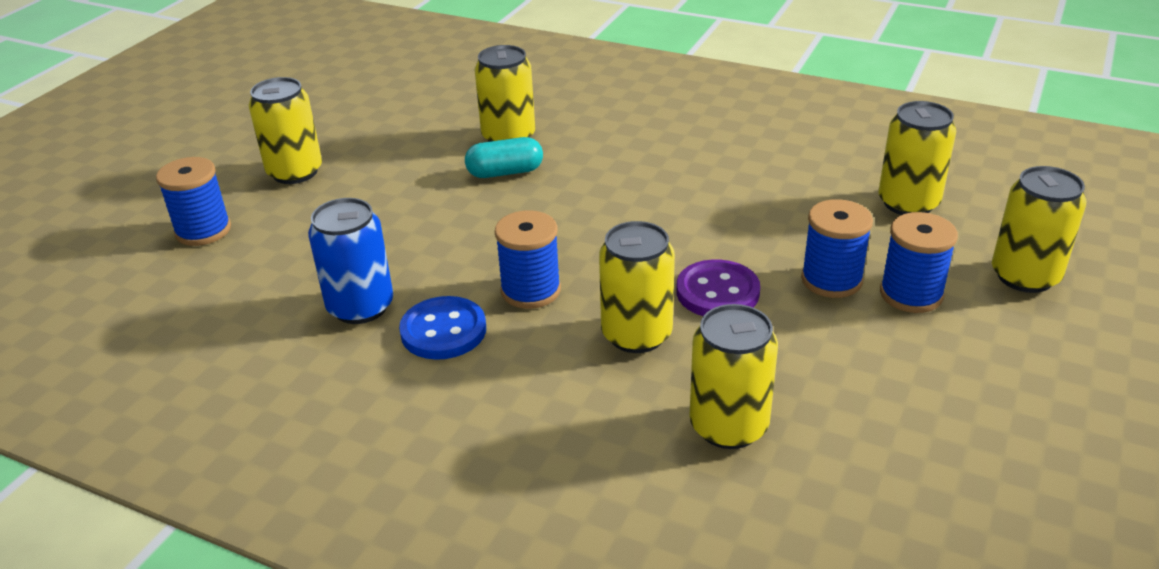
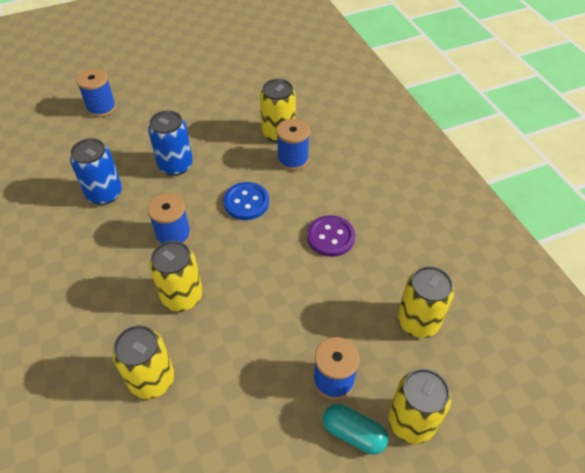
camera: 40 degrees right, 15 degrees up
(295, 172) = (169, 96): yellow can -> none
(420, 229) = (175, 165): none -> blue can
(443, 331) = (116, 231): blue button -> blue button (246, 202)
(505, 172) = (250, 155): turquoise capsule -> turquoise capsule (353, 433)
(717, 292) = (246, 301): purple button -> purple button (330, 237)
(831, 280) = (307, 338): blue spool -> blue spool (293, 159)

